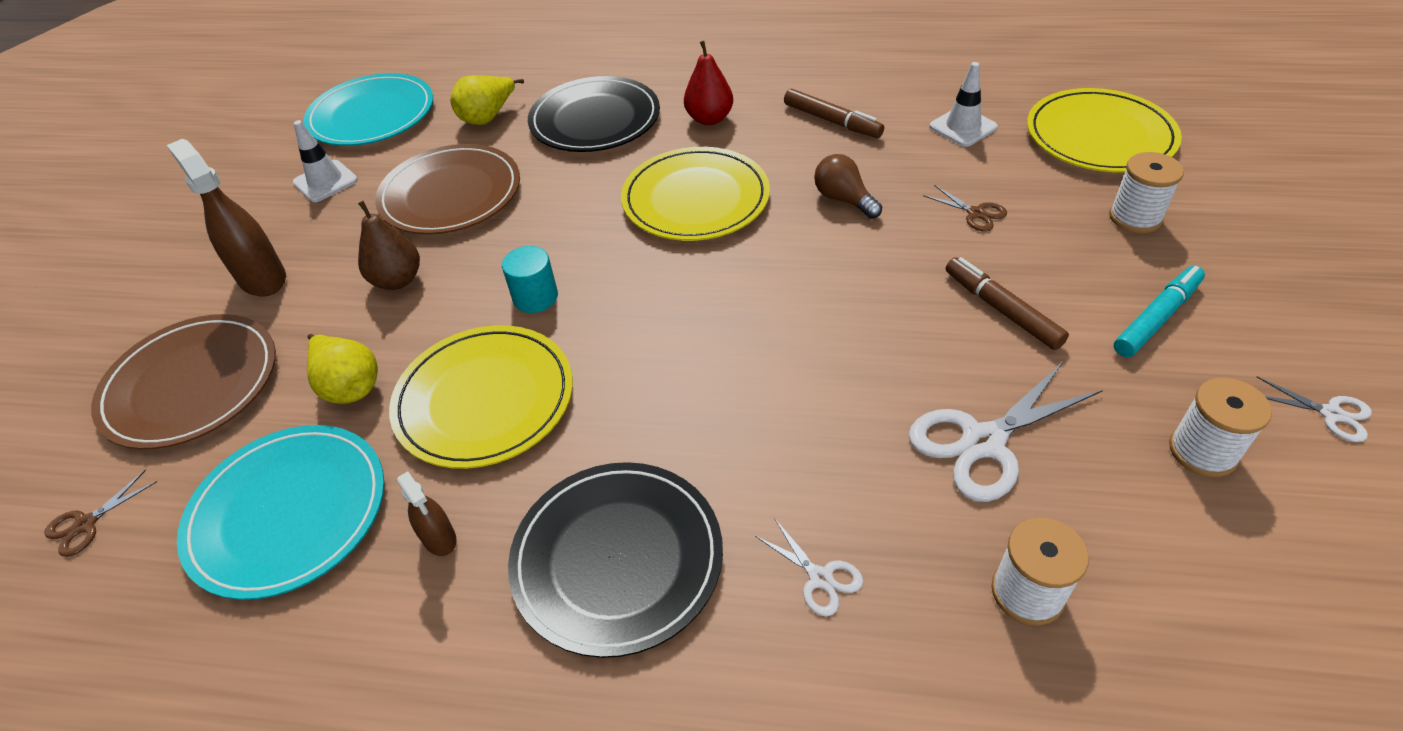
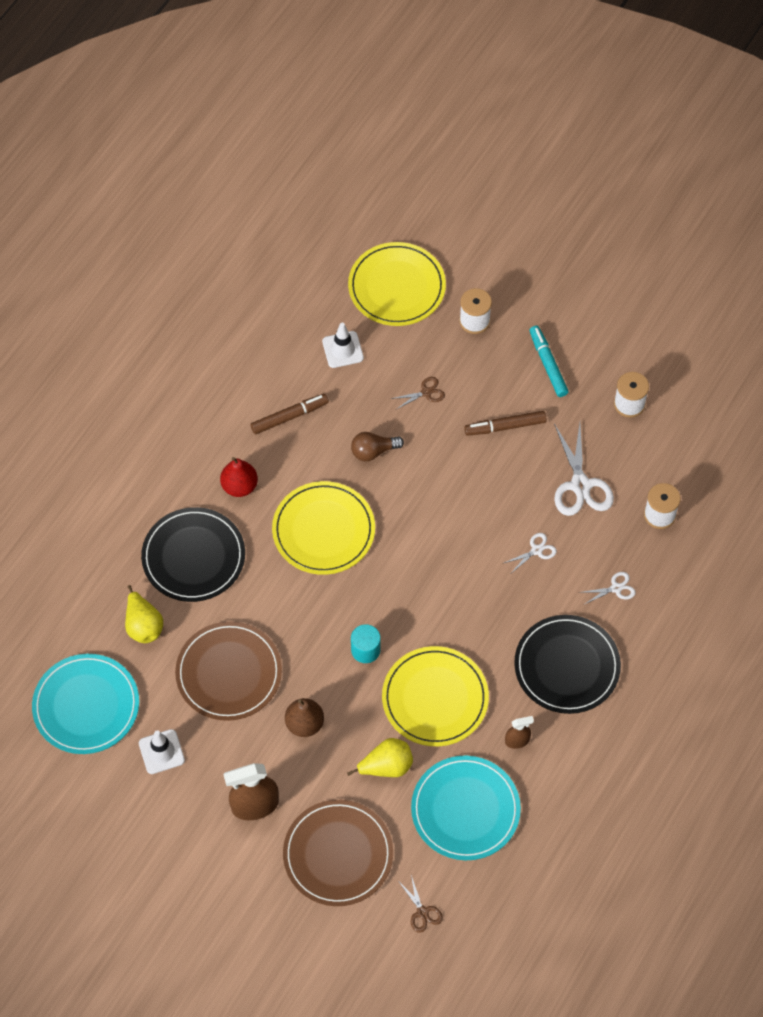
camera: 70 degrees left, 15 degrees up
(1331, 414) = (636, 341): white scissors -> white scissors (536, 550)

